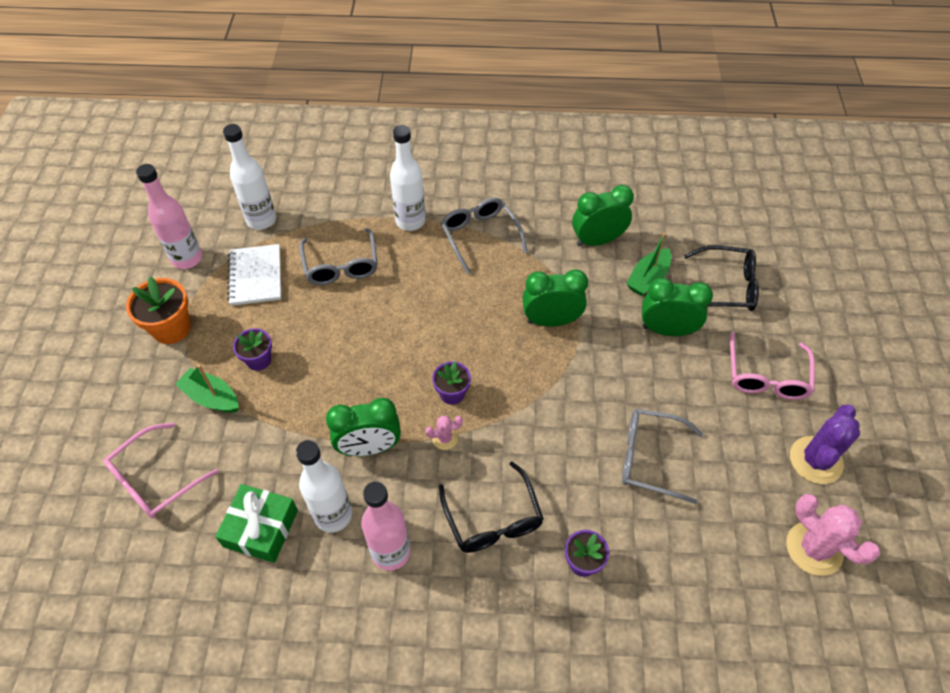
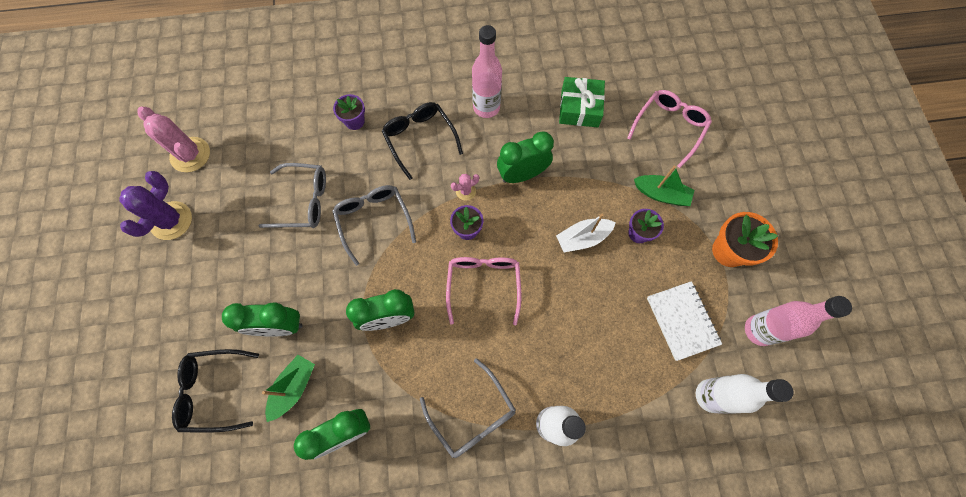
camera: 170 degrees right, 15 degrees up
(323, 364) = (582, 238): none -> white boat
(333, 515) = (533, 124): white bottle -> none
(341, 266) = (605, 348): grey glasses -> grey glasses (373, 220)
(766, 377) = (195, 291): pink glasses -> pink glasses (483, 284)

